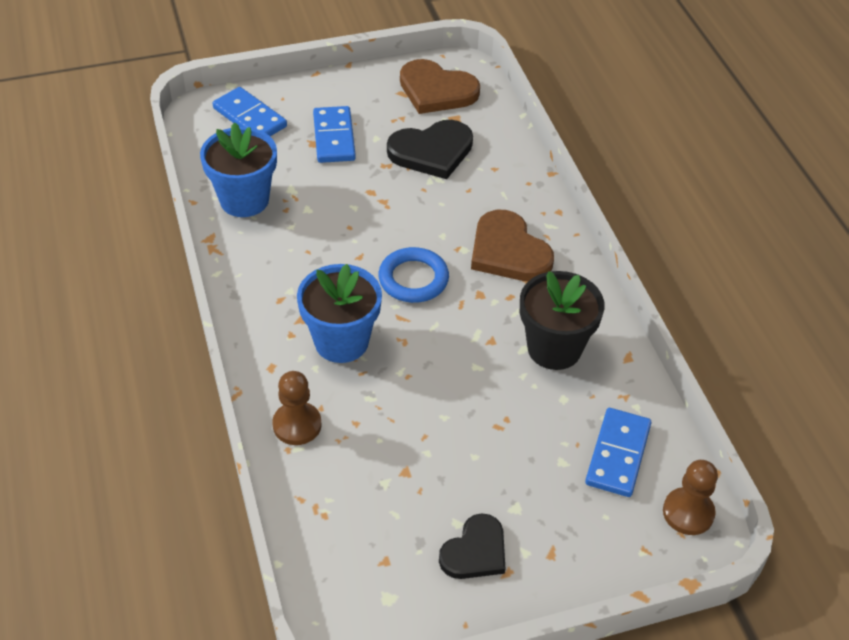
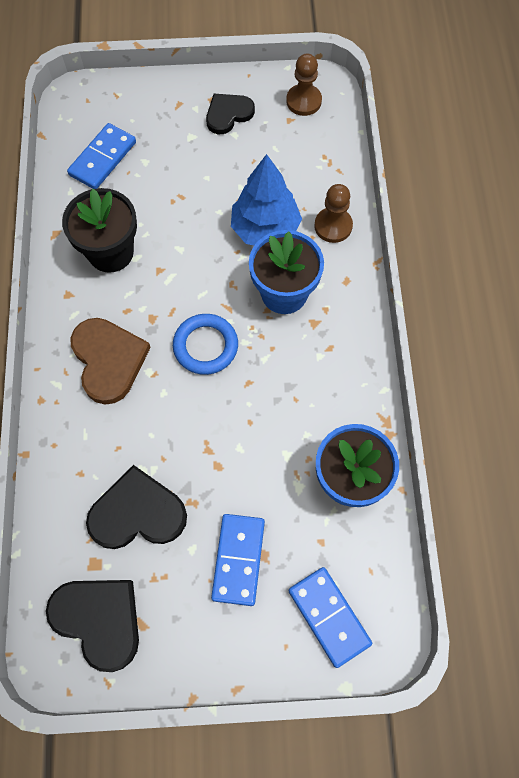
camera: 165 degrees left, 20 degrees up
(380, 406) = (265, 229): none -> blue tree
(436, 90) = (99, 620): brown heart -> black heart
(688, 512) = (75, 111): brown pawn -> brown pawn (303, 101)

